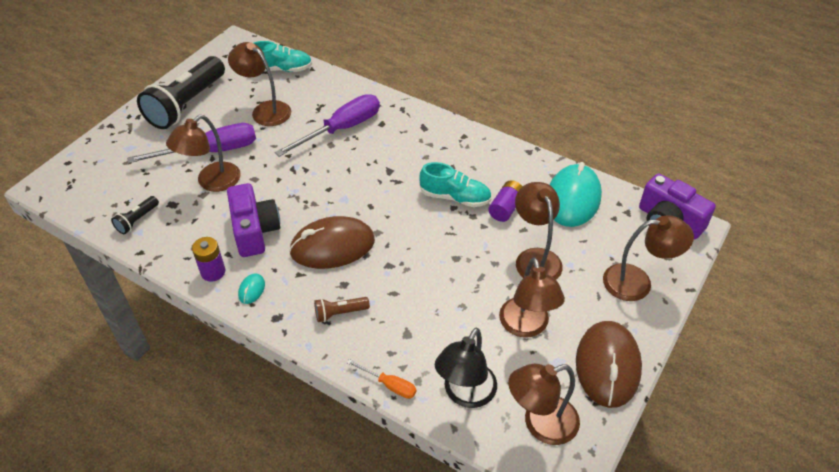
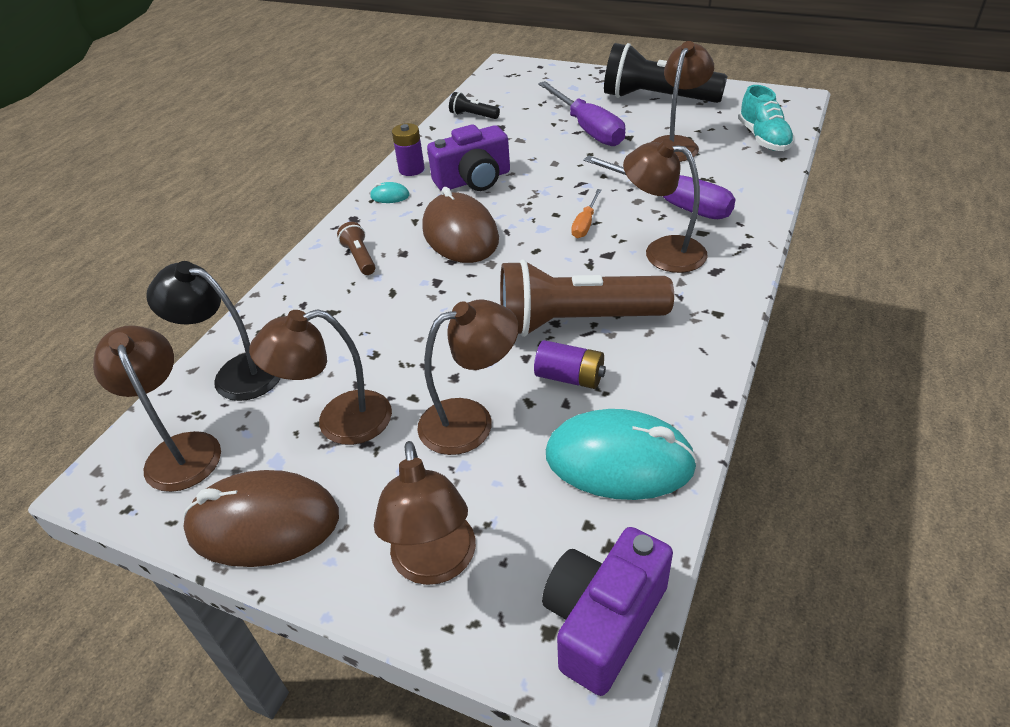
camera: 85 degrees right, 5 degrees down
(212, 182) = (539, 140): brown lamp -> brown lamp (663, 251)
(389, 385) = (258, 310): orange screwdriver -> orange screwdriver (585, 224)
(455, 197) = (576, 321): turquoise shoe -> brown flashlight

